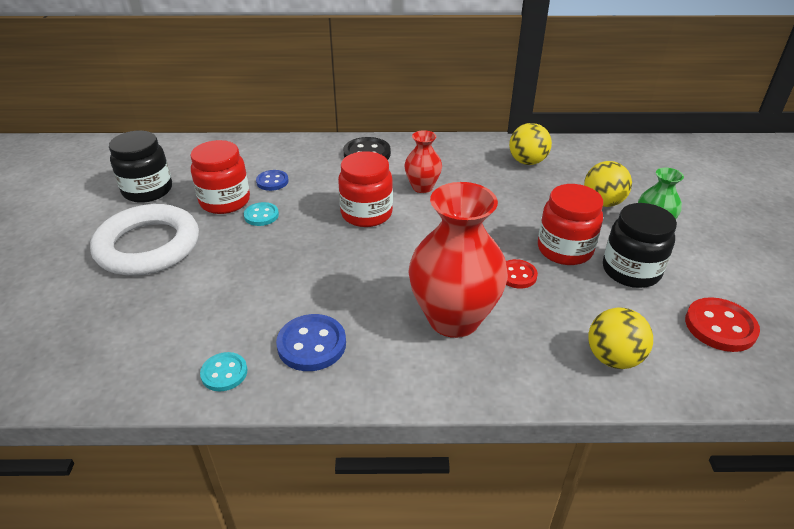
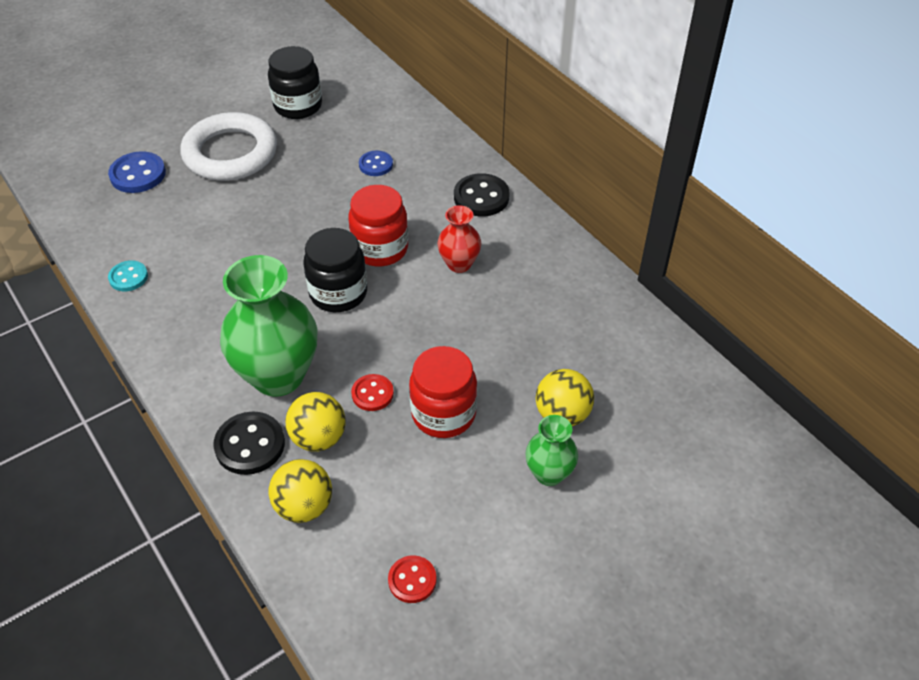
camera: 55 degrees right, 10 degrees up
(225, 201) = (322, 156): red jar -> none
(261, 215) = (321, 188): turquoise button -> none
(311, 344) = (187, 306): blue button -> blue button (138, 174)
(453, 319) = (278, 376): red vase -> green vase
(521, 366) = (250, 445): none -> black button
(527, 162) = (587, 321): yellow ball -> yellow ball (318, 438)
(631, 271) = (450, 479): black jar -> black jar (338, 293)
(720, 326) = (412, 580): red button -> red button, size x0.63

